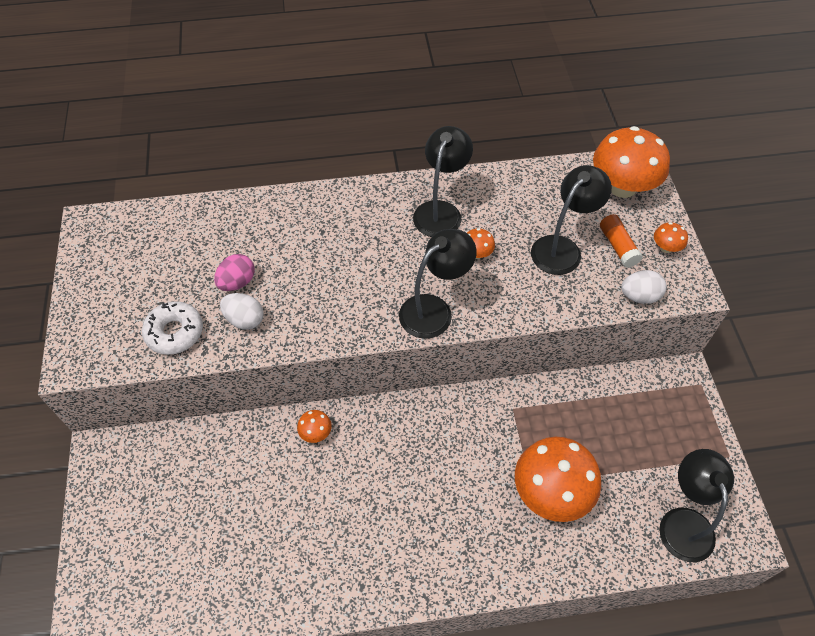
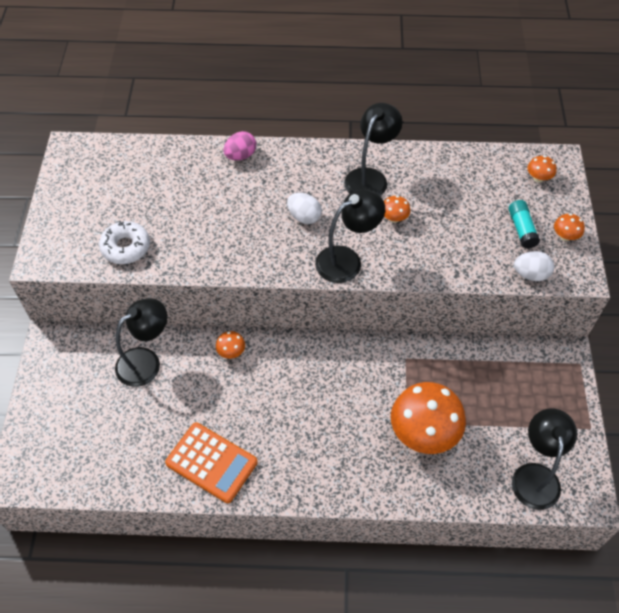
camera: 10 degrees right, 0 degrees up
(237, 282) = (184, 214): pink egg -> pink egg (240, 155)
(245, 320) = (185, 245): white egg -> white egg (304, 217)
(316, 571) = (211, 462): none -> orange calculator
(562, 248) = (471, 224): black lamp -> black lamp (146, 361)
(618, 246) = (521, 229): orange glue stick -> turquoise glue stick
(622, 187) = (538, 178): orange mushroom -> orange mushroom, size x0.43

